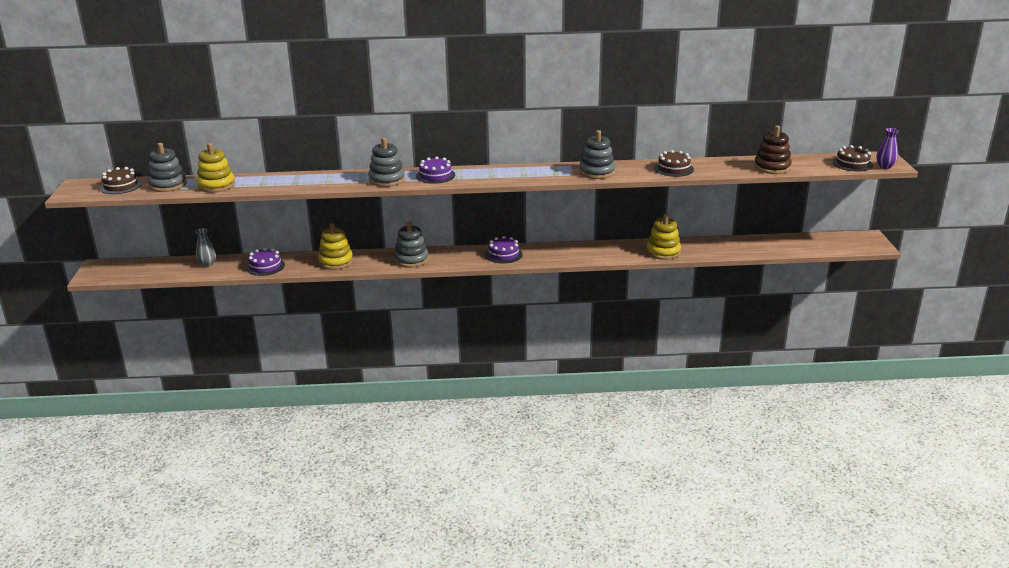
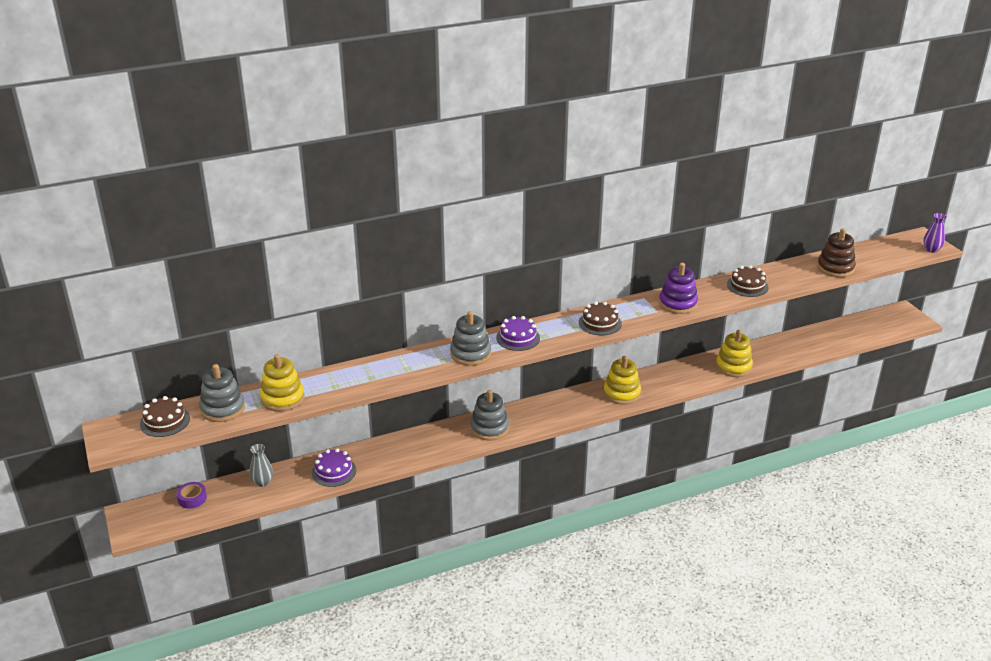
camera: 20 degrees left, 5 degrees up
(149, 265) = (192, 498): none -> purple tape
(336, 262) = (409, 448): yellow stacking toy -> yellow stacking toy (621, 393)
(503, 254) = (580, 401): purple cake -> none
(597, 172) = (678, 303): grey stacking toy -> purple stacking toy
(852, 164) = (901, 251): brown cake -> brown cake (600, 323)

